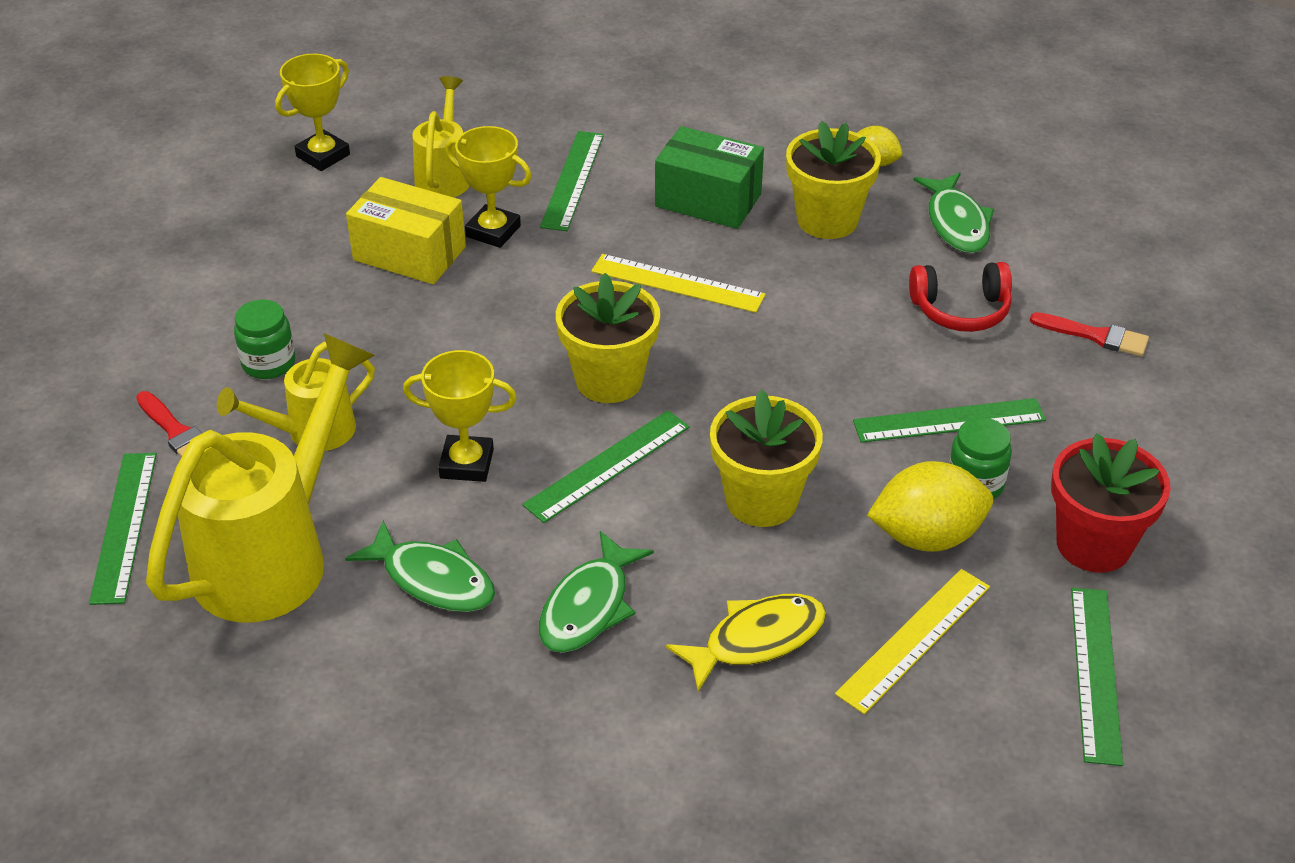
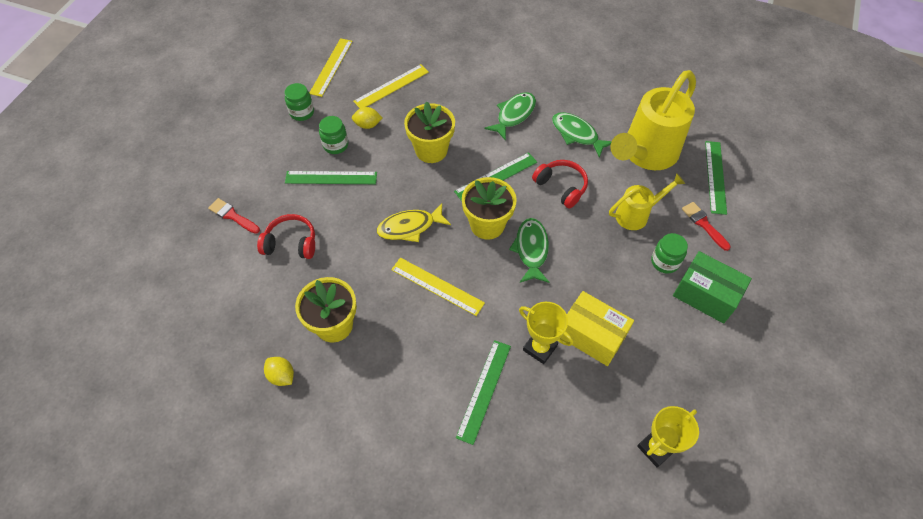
camera: 170 degrees left, 15 degrees up
(444, 176) = (569, 410): yellow watering can -> none
(466, 463) = (561, 187): yellow trophy -> red headphones
(708, 200) = (401, 355): green box -> green box (705, 295)
(756, 640) = (451, 94): yellow fish -> yellow fish (410, 227)
(926, 536) = (368, 125): yellow lemon -> yellow lemon, size x0.56
(956, 223) = (259, 309): green fish -> green fish (531, 249)
(1093, 544) = (302, 112): red flower pot -> green jar
(1095, 673) = (331, 67): green ruler -> yellow ruler

